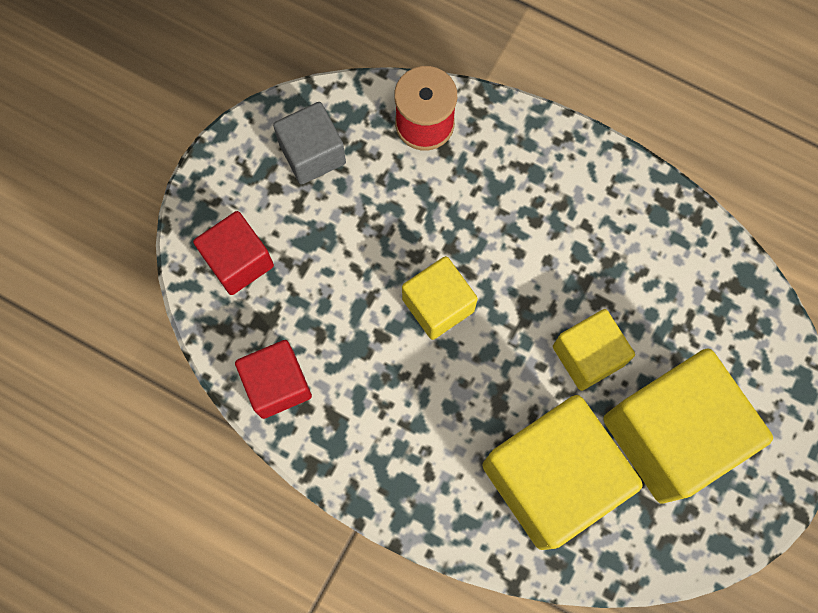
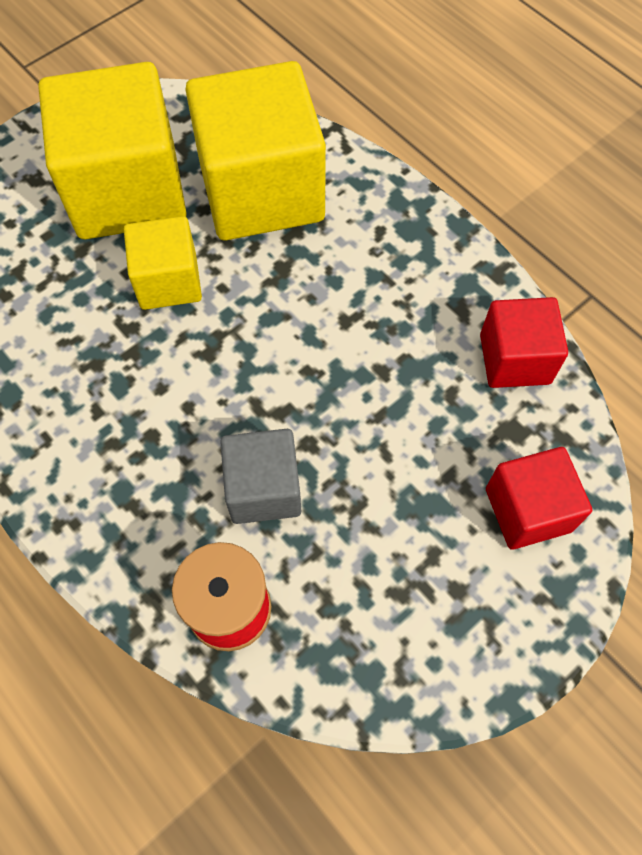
camera: 160 degrees left, 10 degrees down
(312, 153) = (393, 619): grey cube -> grey cube (264, 489)
(438, 305) = (305, 381): yellow cube -> none

